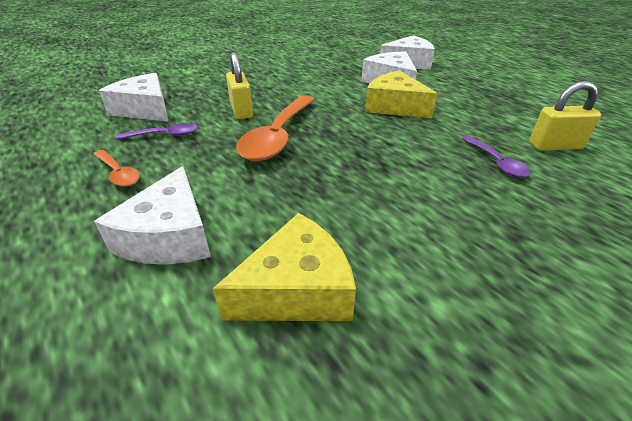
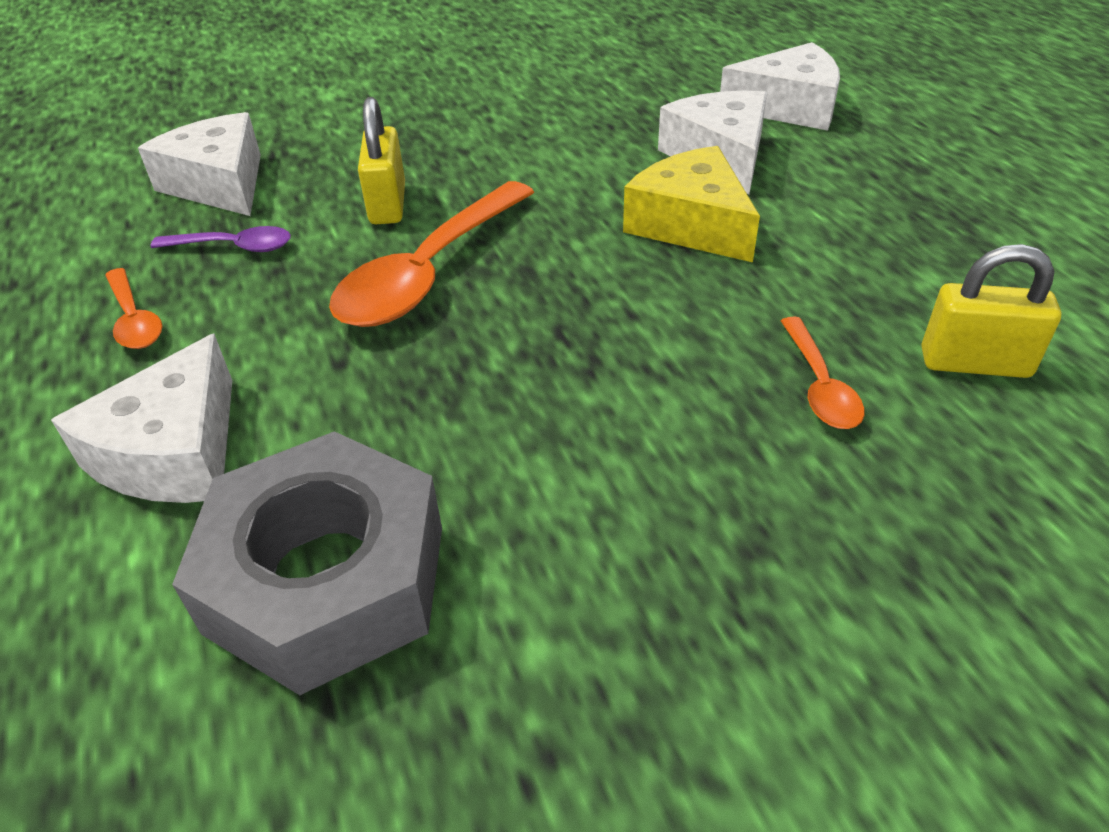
camera: 15 degrees right, 5 degrees up
(297, 289) = (327, 578): yellow cheese -> grey nut
(496, 162) = (820, 386): purple spoon -> orange spoon

